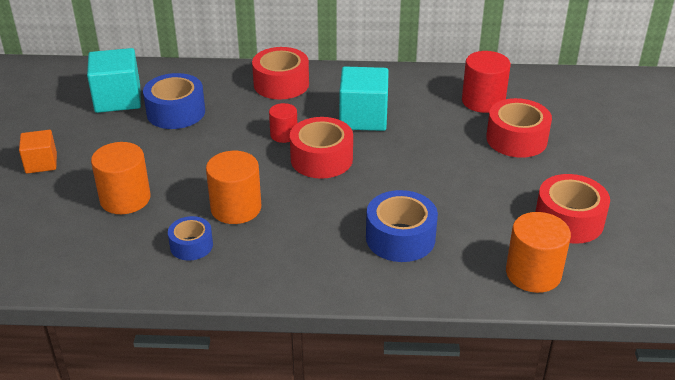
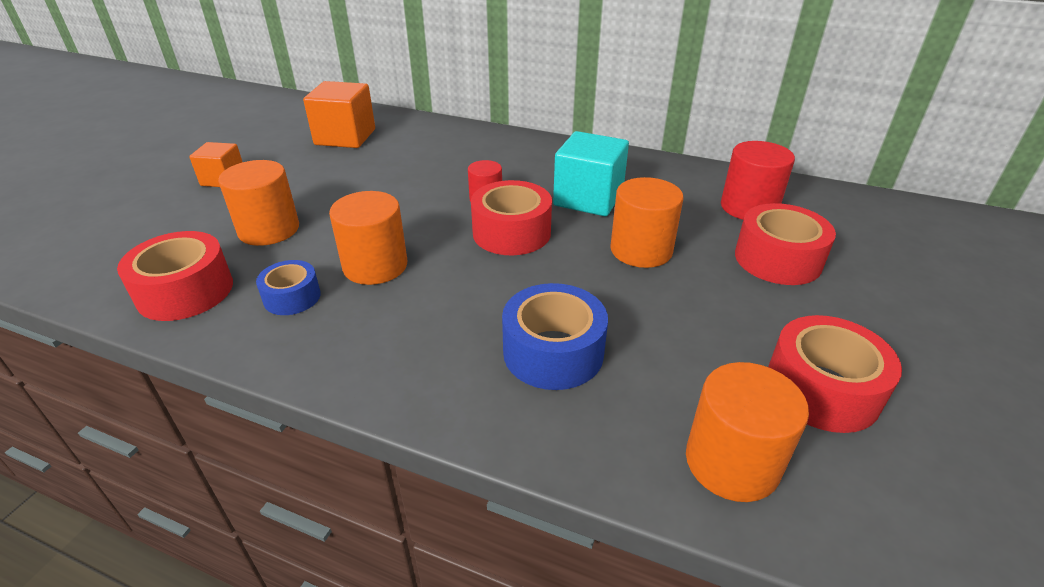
camera: 20 degrees right, 0 degrees up
(118, 99) = (345, 137): turquoise cube -> orange cube
(176, 112) = (390, 157): blue tape -> none
(281, 84) = (517, 150): red tape -> red tape (185, 291)
(422, 152) = (641, 250): none -> orange cylinder

